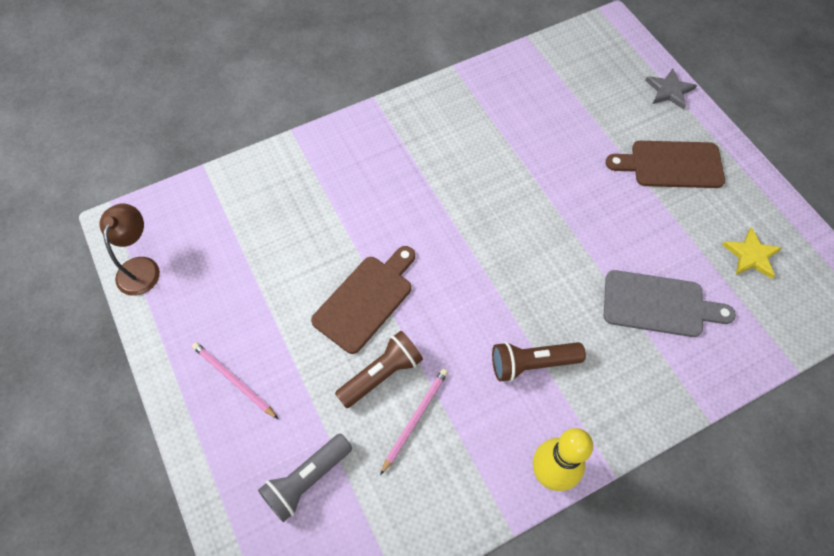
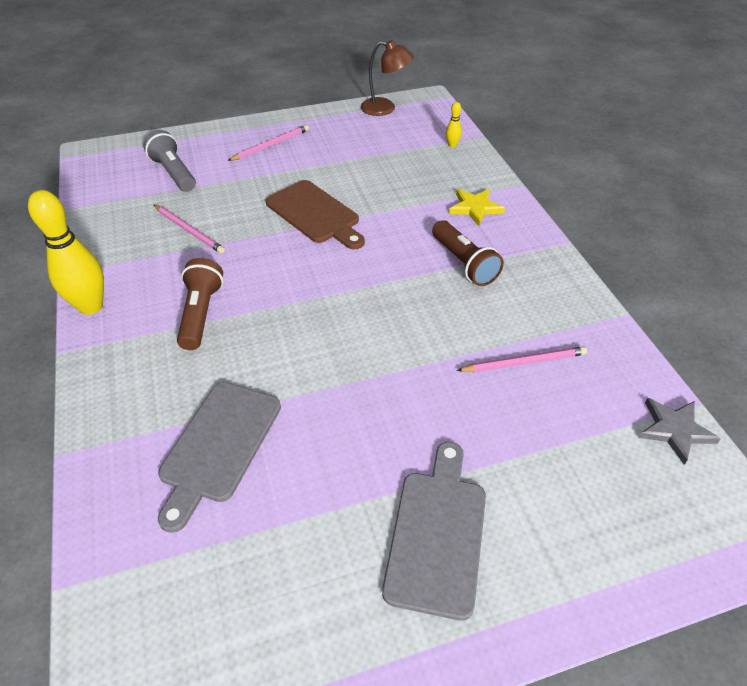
camera: 100 degrees right, 15 degrees down
(223, 191) = (452, 145): none -> yellow bowling pin
(381, 374) = (239, 216): brown flashlight -> brown flashlight (464, 263)
(519, 125) = (524, 362): none -> pink pencil
(669, 91) = (599, 583): grey star -> grey star (674, 430)
(671, 165) = (437, 534): brown cutting board -> grey cutting board
(751, 255) = (247, 596): yellow star -> yellow star (475, 208)

